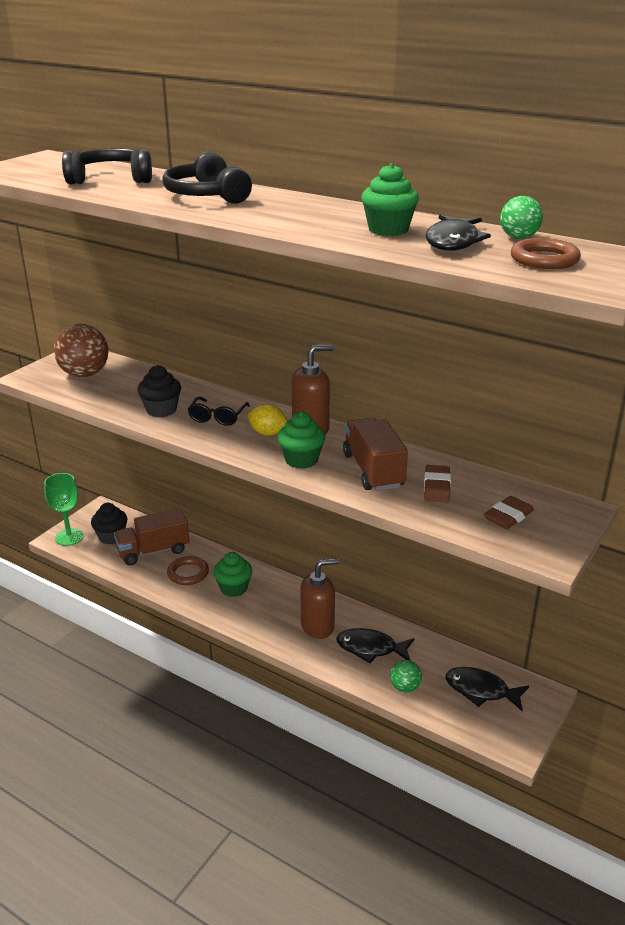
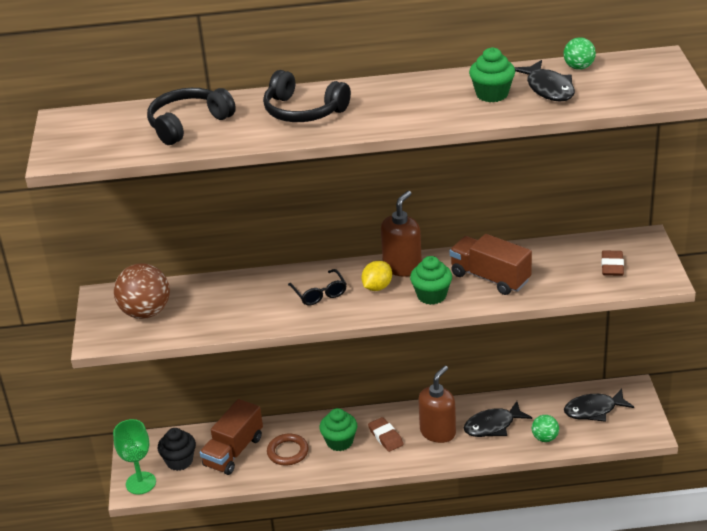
camera: 35 degrees left, 5 degrees up
(161, 410) = (266, 310): black cupcake -> none
(268, 433) = (377, 287): yellow lemon -> yellow lemon turned 45 degrees counterclockwise
(437, 487) = (545, 268): brown eraser -> brown eraser (385, 437)
(544, 259) = (622, 82): brown ring -> none

